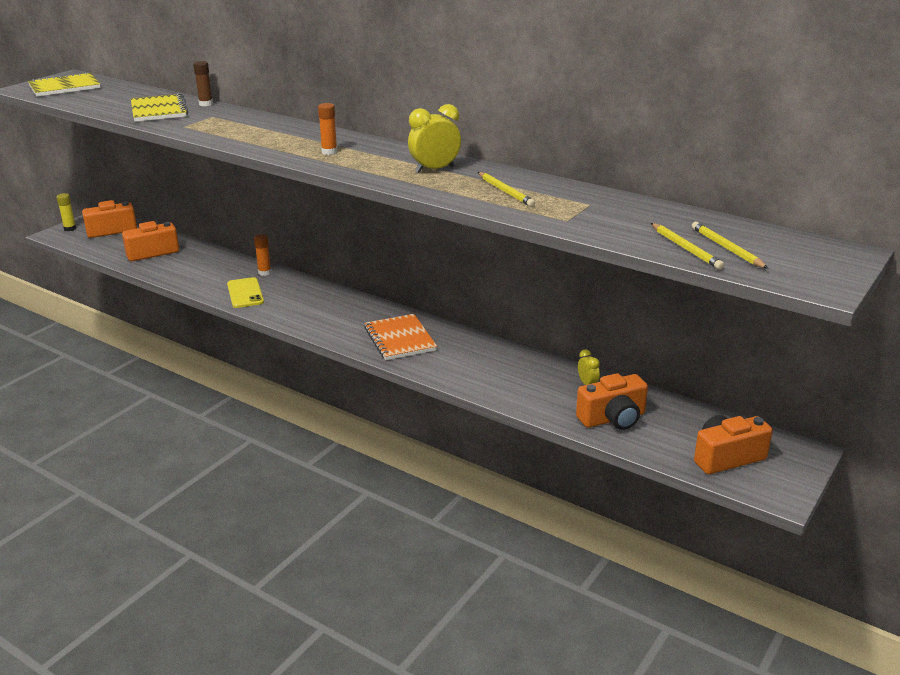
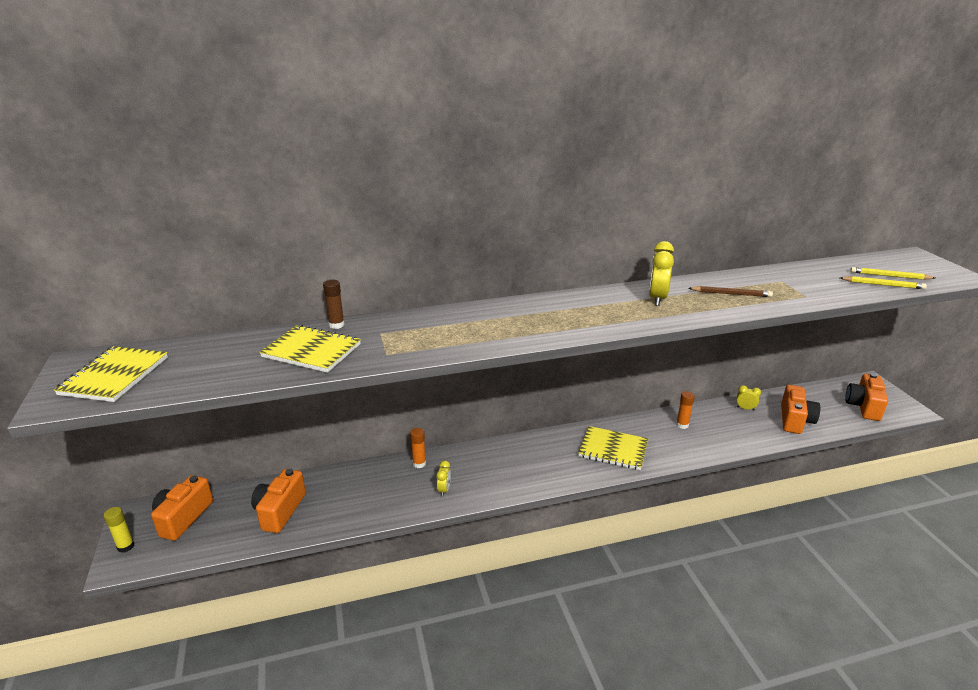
camera: 50 degrees left, 0 degrees up
(245, 293) = (444, 490): yellow phone -> yellow clock
(329, 152) = (562, 318): orange glue stick -> orange glue stick (682, 425)
(400, 339) = (613, 449): orange notebook -> yellow notebook
(505, 192) = (731, 294): yellow pencil -> brown pencil

